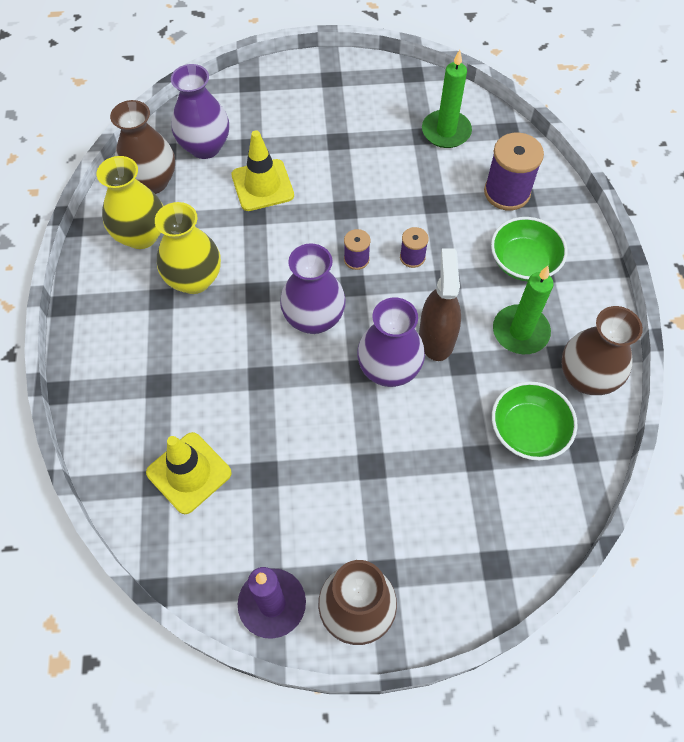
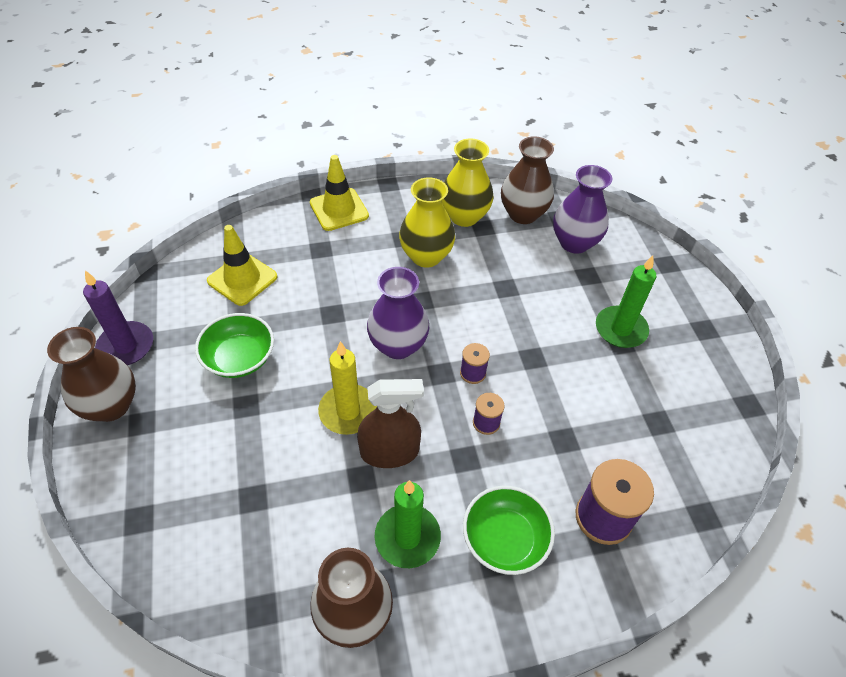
camera: 80 degrees right, 10 degrees down
(262, 185) = (542, 289): yellow traffic cone -> yellow traffic cone (339, 209)
(389, 369) = (348, 411): purple vase -> yellow candle
(446, 131) = (674, 445): green candle -> green candle (620, 329)
(528, 430) = (283, 548): green bowl -> green bowl (239, 358)

